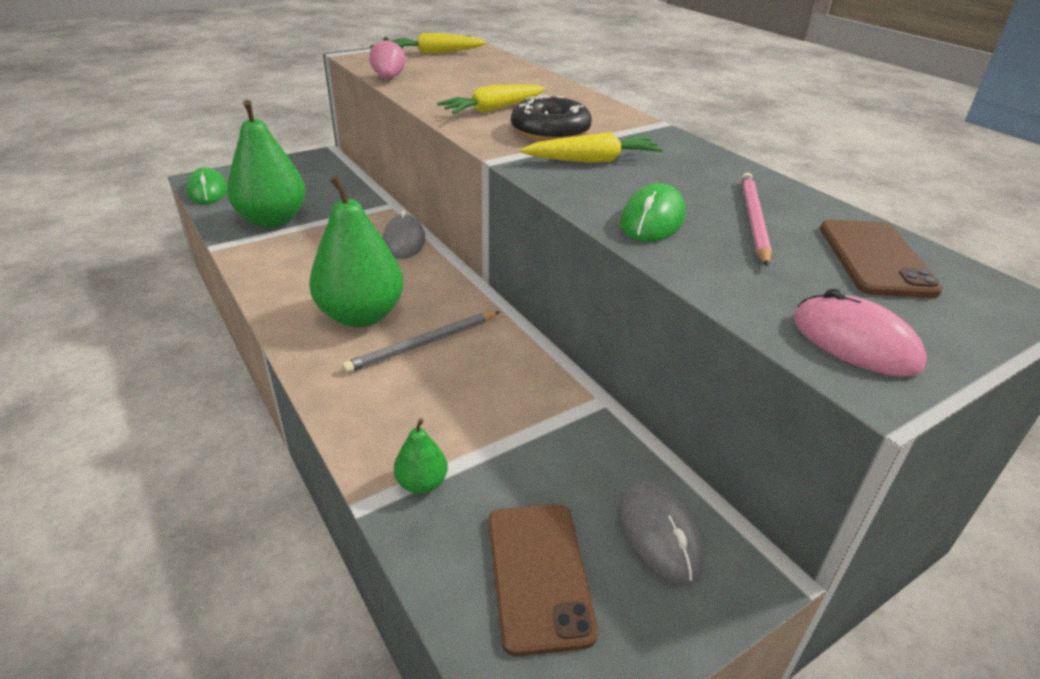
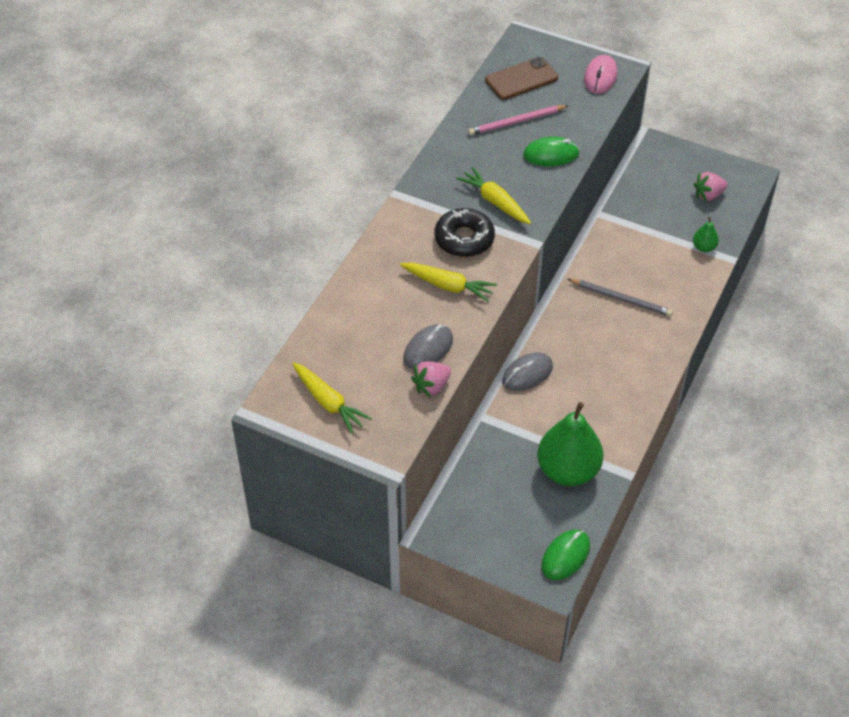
camera: 120 degrees left, 15 degrees up
(361, 315) = (623, 340): green pear -> none
(538, 575) = (708, 195): brown phone -> pink strawberry
(658, 535) = (659, 171): grey mouse -> grey mouse (428, 349)

